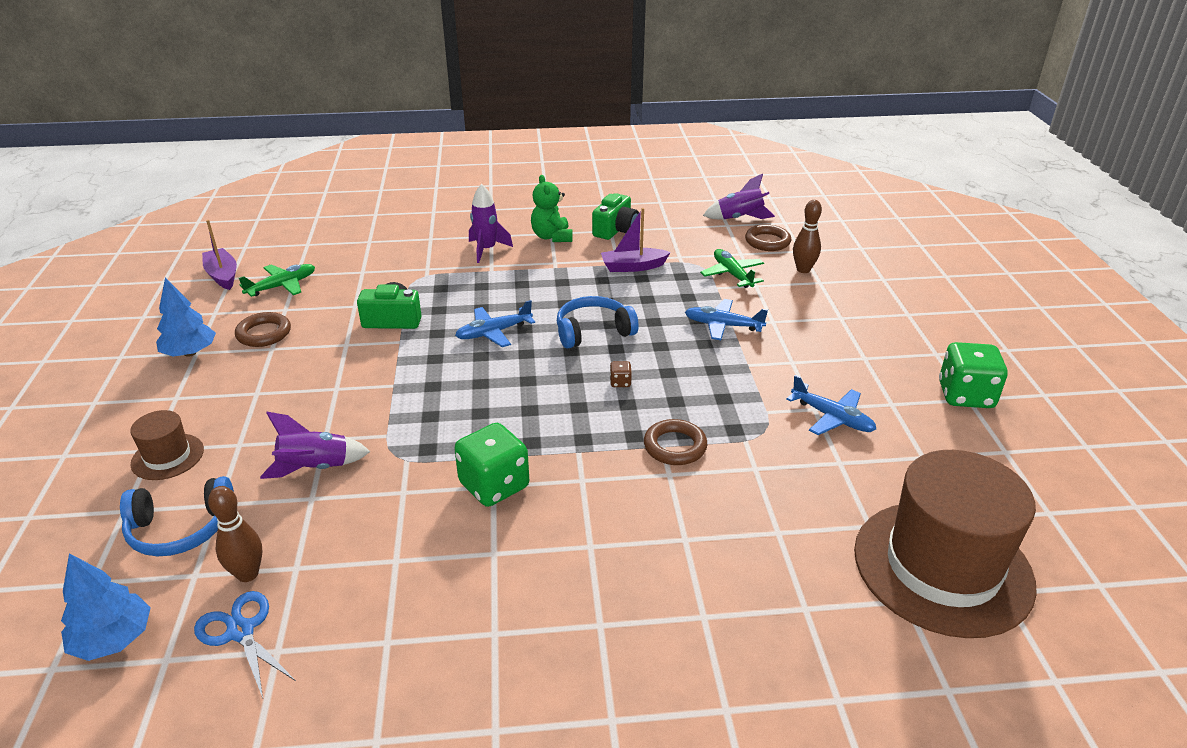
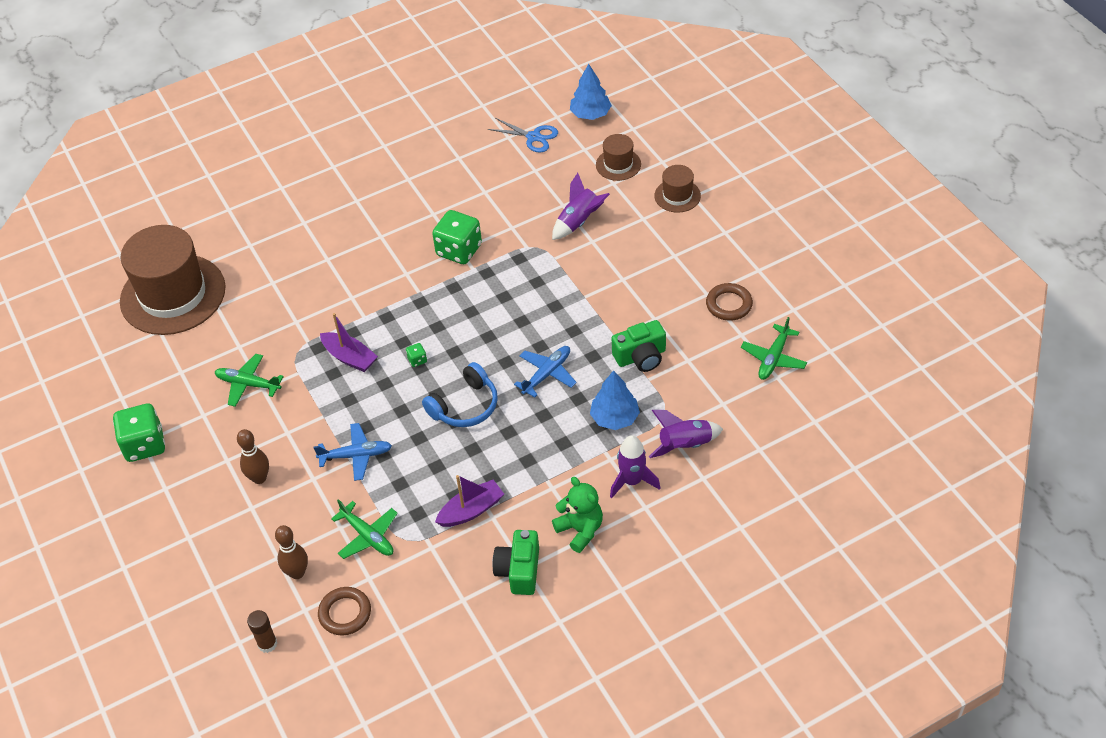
camera: 160 degrees right, 15 degrees up
(181, 529) = (618, 164): blue headphones -> brown hat
(190, 353) = (762, 268): blue tree -> blue tree (615, 418)
(222, 275) = (840, 350): purple boat -> purple boat (349, 357)
(248, 574) = (557, 159): brown bowling pin -> brown bowling pin (259, 478)
(620, 382) = (417, 360): brown dice -> green dice
(675, 446) = (355, 319): brown ring -> none
(739, 218) = (388, 653): purple rocket -> purple rocket (685, 445)
(832, 417) = (248, 384): blue plane -> green plane
(836, 242) = (267, 644): none -> brown glue stick

